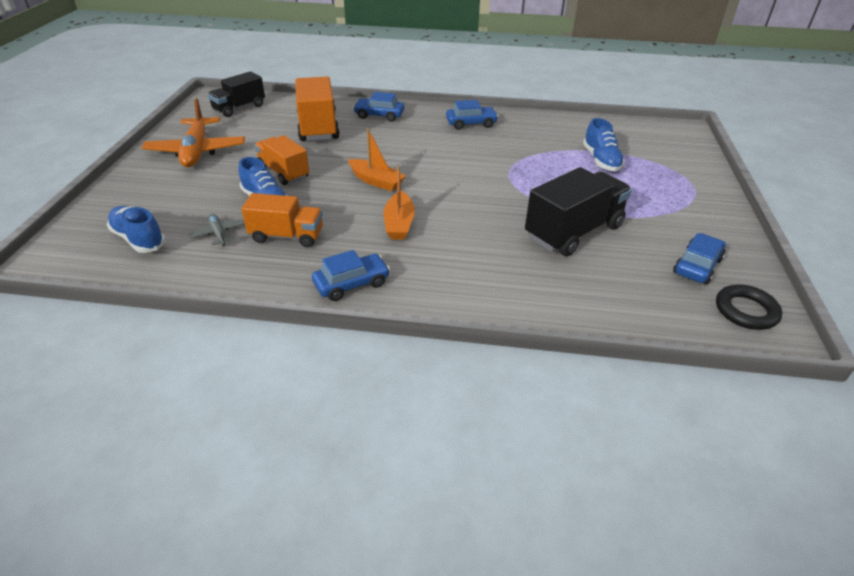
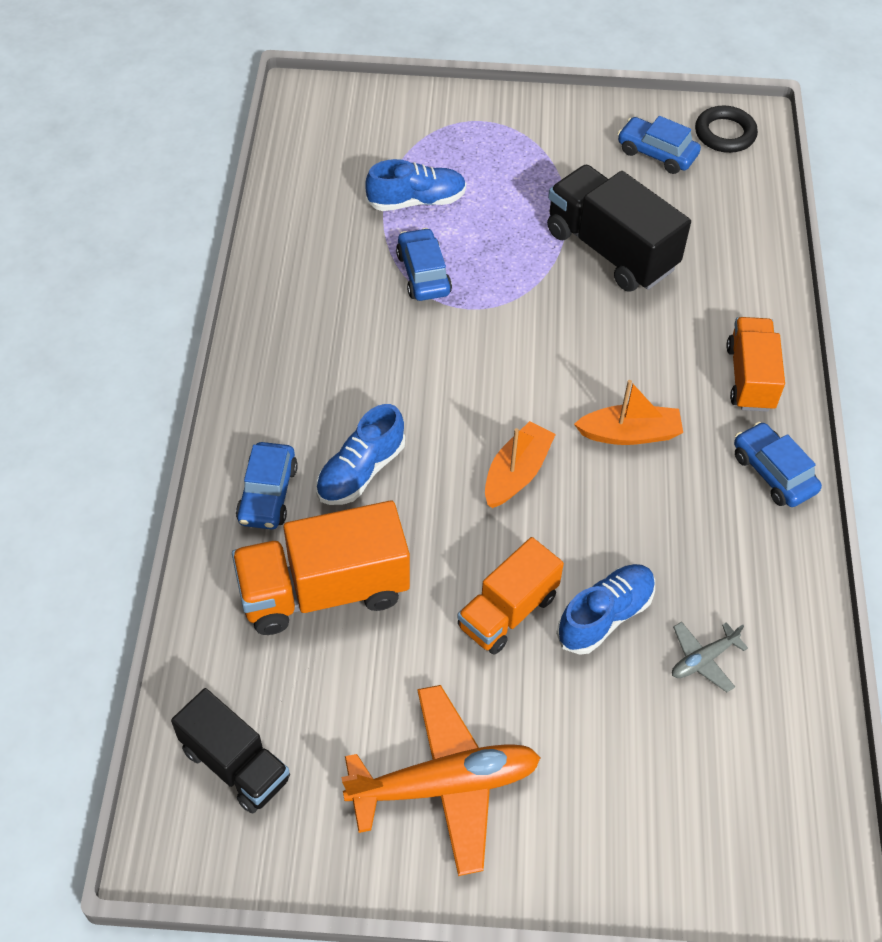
camera: 95 degrees left, 15 degrees up
(139, 239) = (742, 770): blue shoe -> blue shoe (360, 471)
(287, 236) = (689, 566): orange truck -> orange truck (750, 378)
(471, 124) = (298, 352): blue car -> blue car (423, 274)

